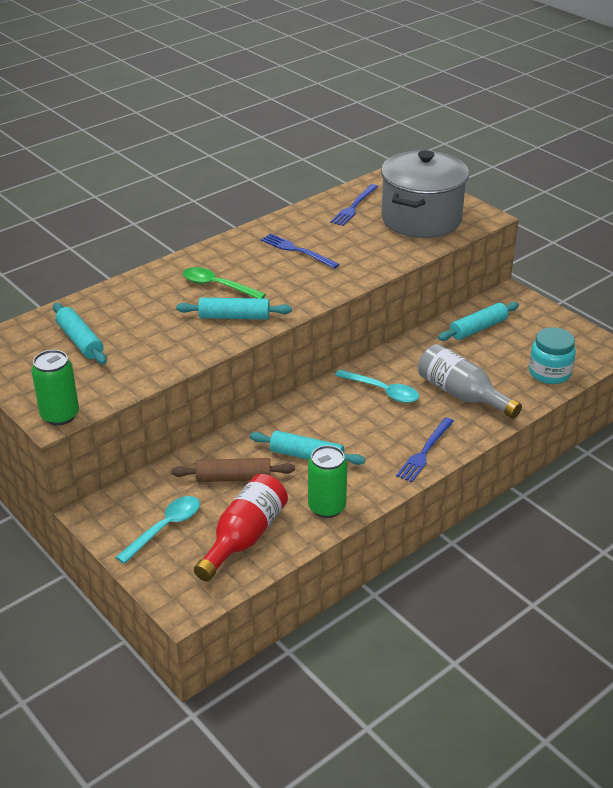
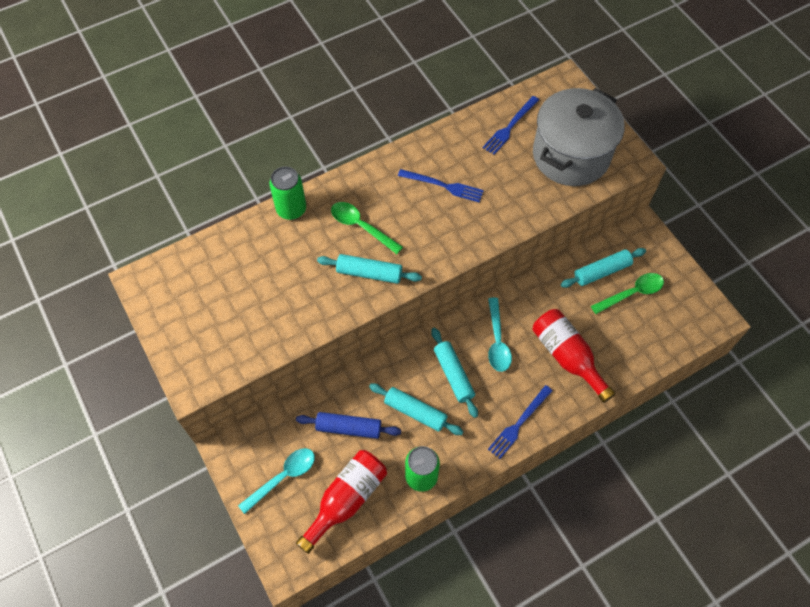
camera: 10 degrees right, 25 degrees up
(60, 415) = (198, 382): green can -> green can (291, 209)
(80, 341) = (228, 285): turquoise rolling pin -> turquoise rolling pin (453, 375)
(233, 478) = (349, 428): brown rolling pin -> blue rolling pin
(297, 250) = (443, 186): blue fork -> blue fork turned 150 degrees clockwise
(382, 391) = (497, 341): turquoise spoon -> turquoise spoon turned 45 degrees clockwise
(462, 394) = (567, 357): grey bottle -> red bottle
(514, 340) = (632, 293): none -> green spoon
(549, 373) = (654, 341): turquoise jar -> none

